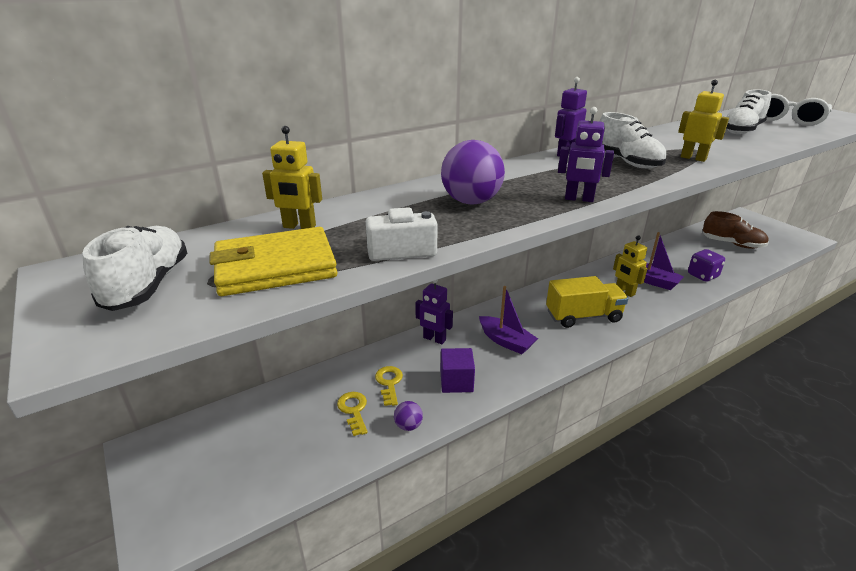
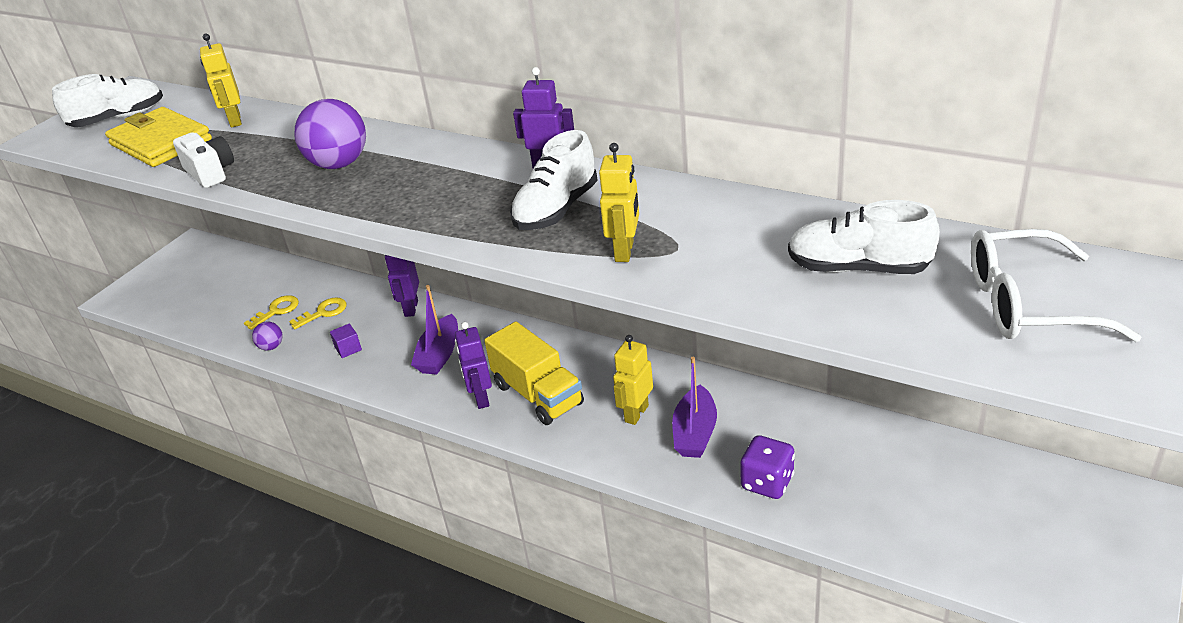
camera: 65 degrees right, 5 degrees up
(456, 381) = (348, 349): purple cube -> purple cube, size x0.62
(579, 199) = (388, 213): purple robot -> purple robot (481, 398)
(732, 244) = (948, 501): brown shoe -> none

